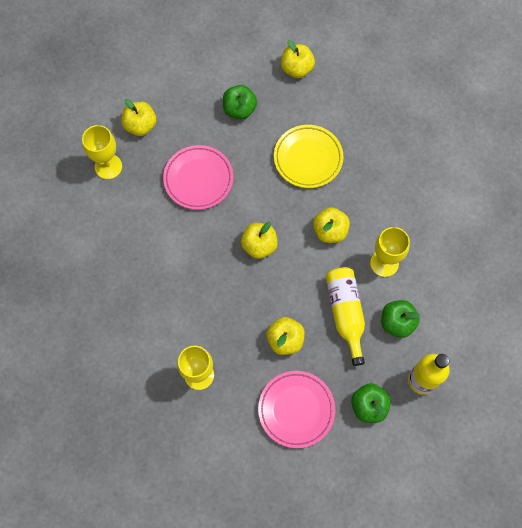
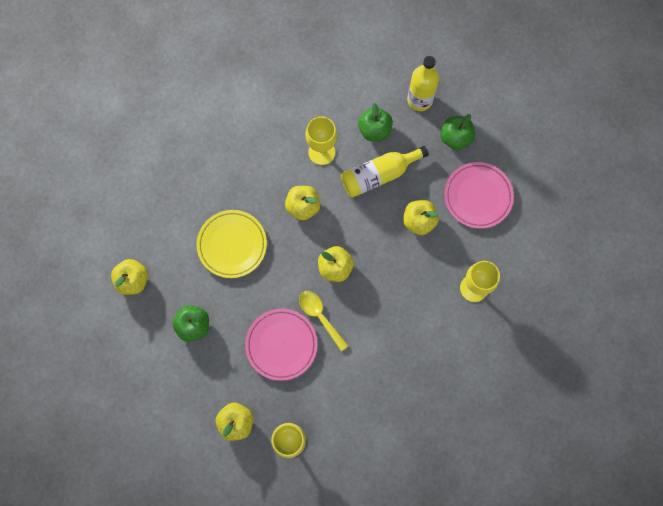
camera: 105 degrees left, 5 degrees up
(214, 219) = (320, 316): none -> yellow spoon

